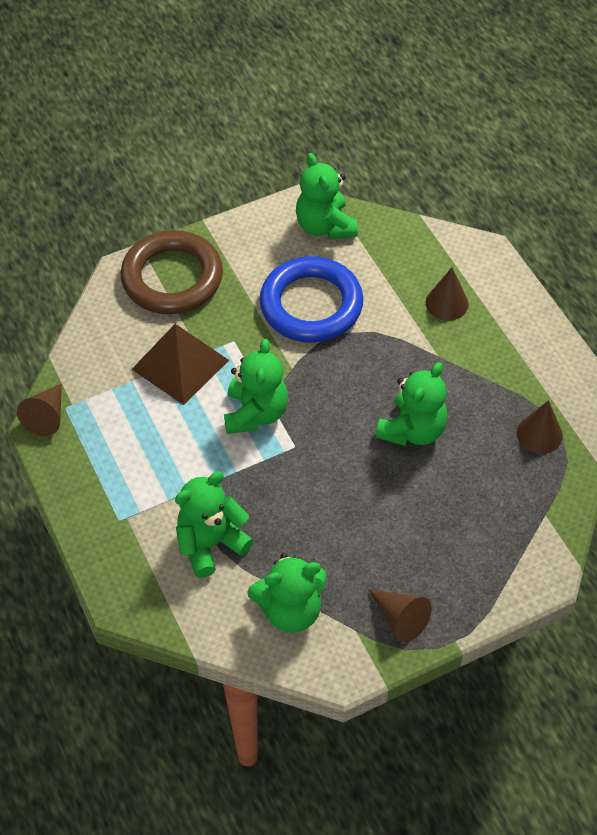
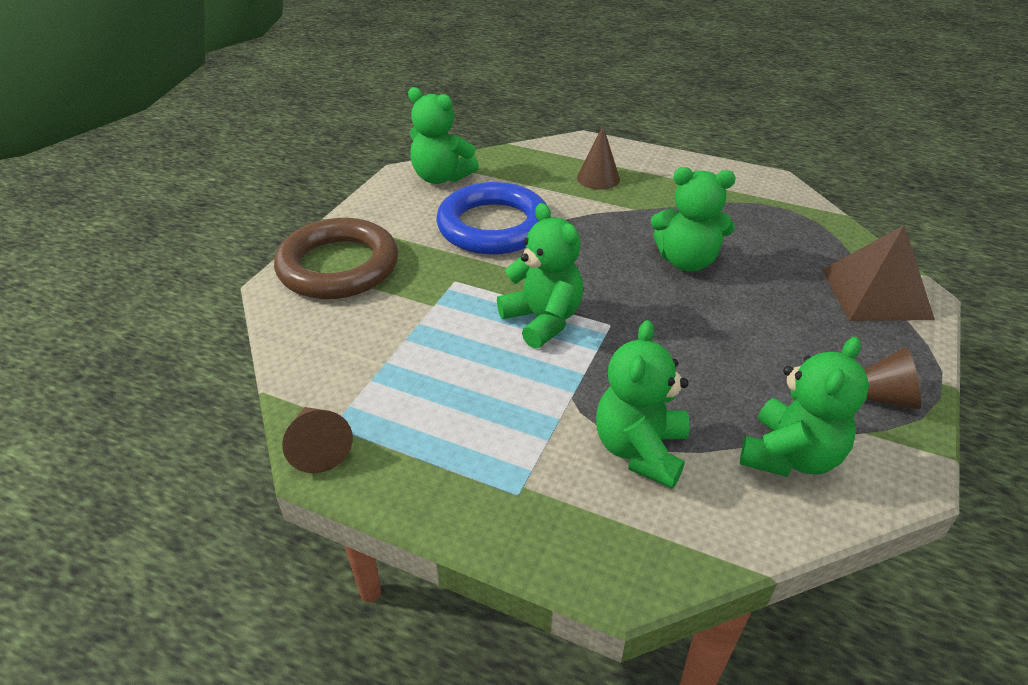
camera: 40 degrees left, 15 degrees down
(180, 364) = (423, 323): brown pyramid -> brown pyramid (876, 294)
(412, 430) = (686, 261): green teddy bear -> green teddy bear turned 105 degrees clockwise
(539, 434) = (775, 216): brown cone -> none

